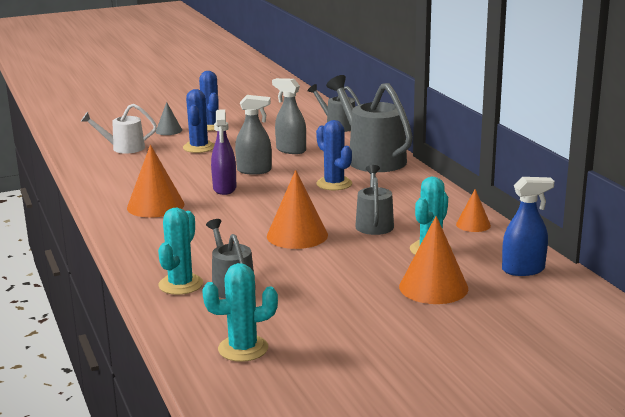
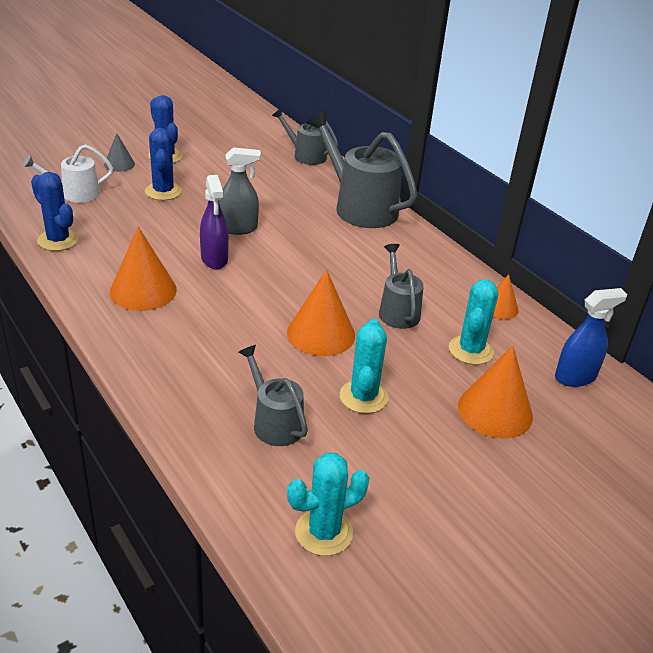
camera: 15 degrees left, 15 degrees up
(180, 284) = (215, 425): turquoise cactus -> turquoise cactus (363, 397)
(291, 150) = (268, 195): grey spray bottle -> none
(334, 184) = (333, 248): blue cactus -> blue cactus (58, 240)

